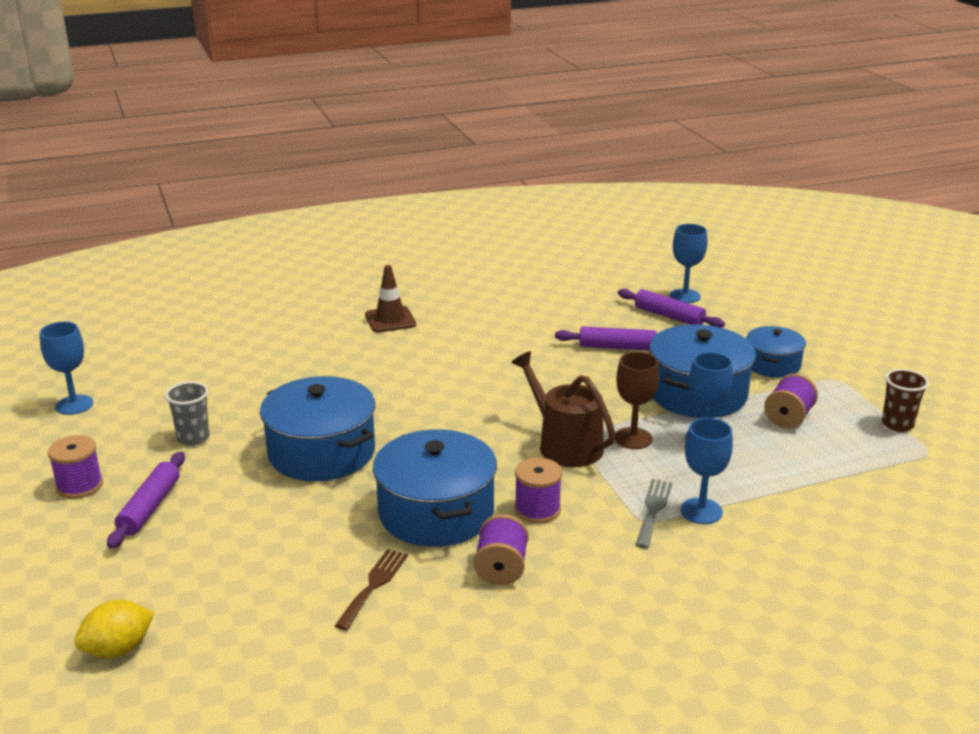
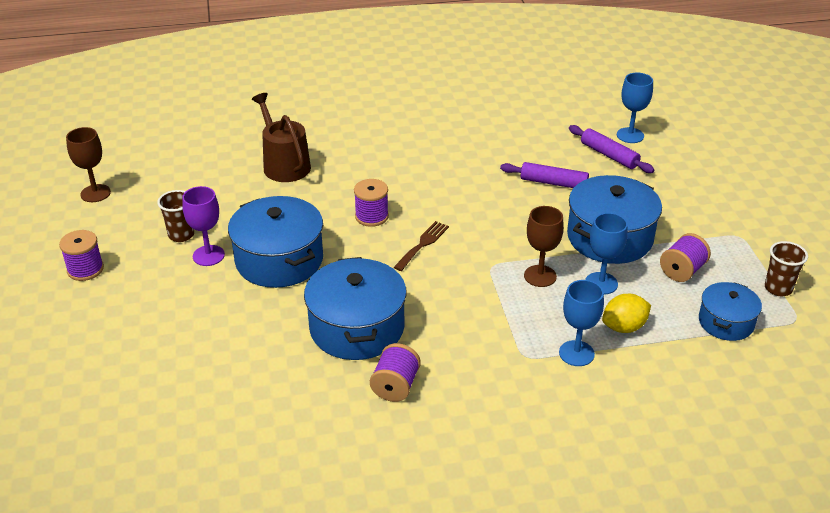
camera: 10 degrees right, 10 degrees up
(74, 405) = (95, 193): blue goblet -> brown goblet
(118, 649) = (86, 418): yellow lemon -> yellow lemon (624, 327)
(150, 507) = (134, 296): purple rolling pin -> none
(193, 438) = (181, 235): grey cup -> brown cup
(233, 456) = (208, 255): none -> purple goblet
(373, 585) = (290, 388): brown fork -> brown fork (423, 244)
(390, 320) = (367, 135): brown traffic cone -> none
(537, 510) = (440, 335): purple spool -> purple spool (371, 216)
(564, 444) = (480, 275): brown watering can -> brown watering can (284, 164)
(653, 510) = (536, 347): grey fork -> none
(772, 365) = (686, 215): blue pot -> blue pot (726, 322)

